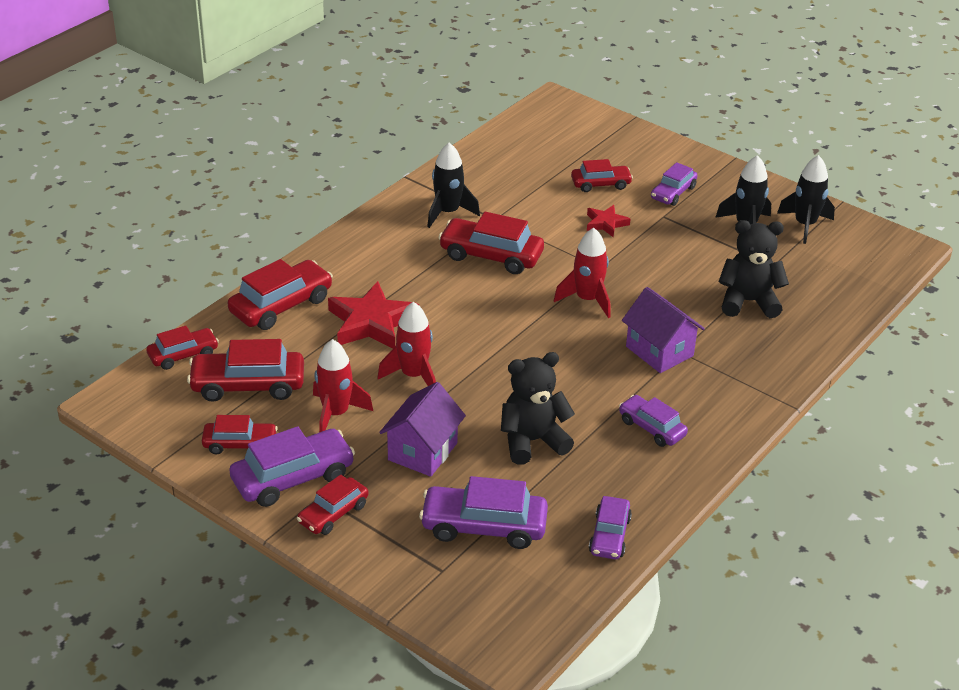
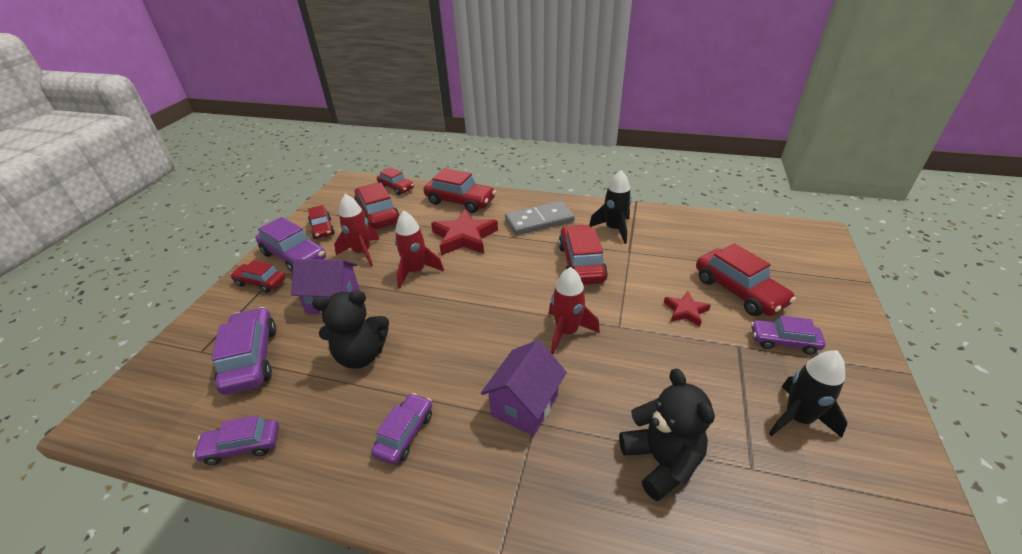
camera: 70 degrees right, 0 degrees up
(386, 257) = (539, 221): none -> grey domino
(532, 441) = (361, 355): black teddy bear -> black teddy bear turned 120 degrees clockwise
(600, 184) = (739, 291): red car -> red car, size x1.61
(805, 225) = (866, 481): black rocket -> none

